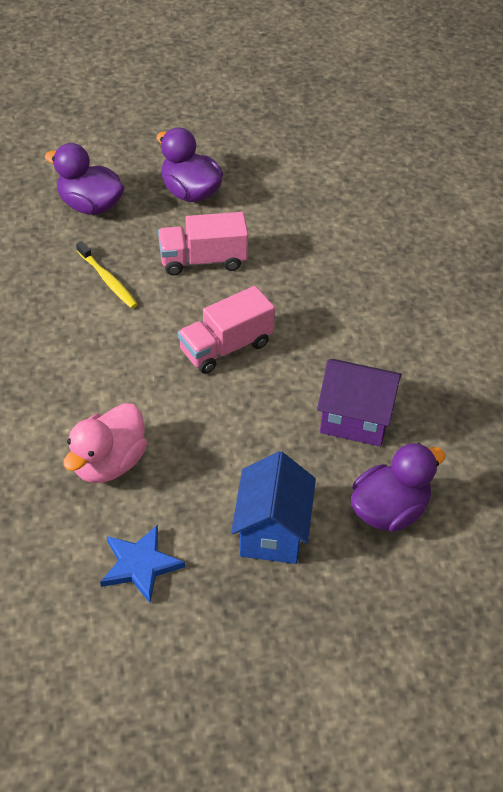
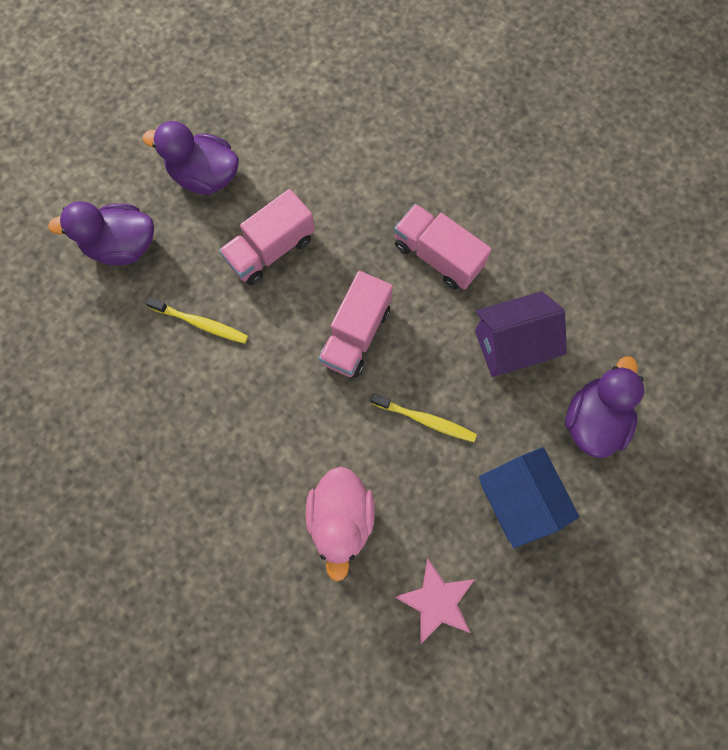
camera: 30 degrees left, 25 degrees up
(140, 565) = (436, 601): blue star -> pink star
(237, 433) = (425, 420): none -> yellow toothbrush
(339, 329) = (437, 256): none -> pink truck

